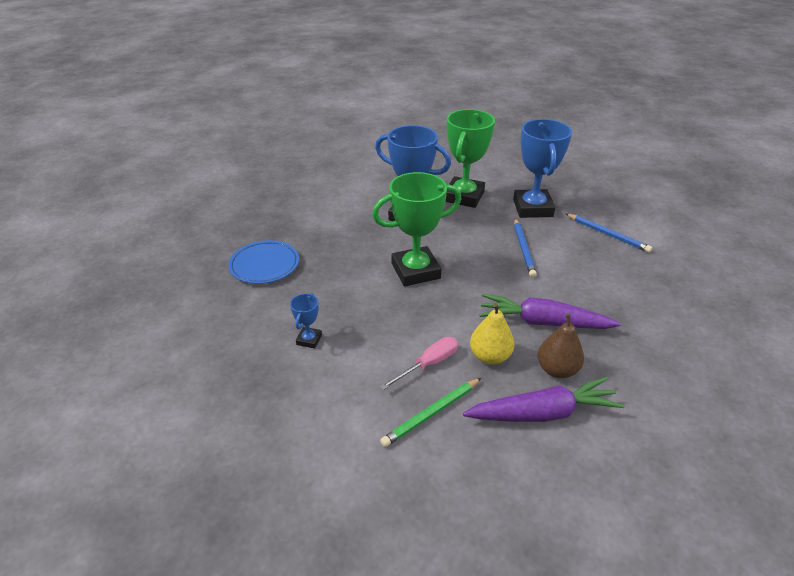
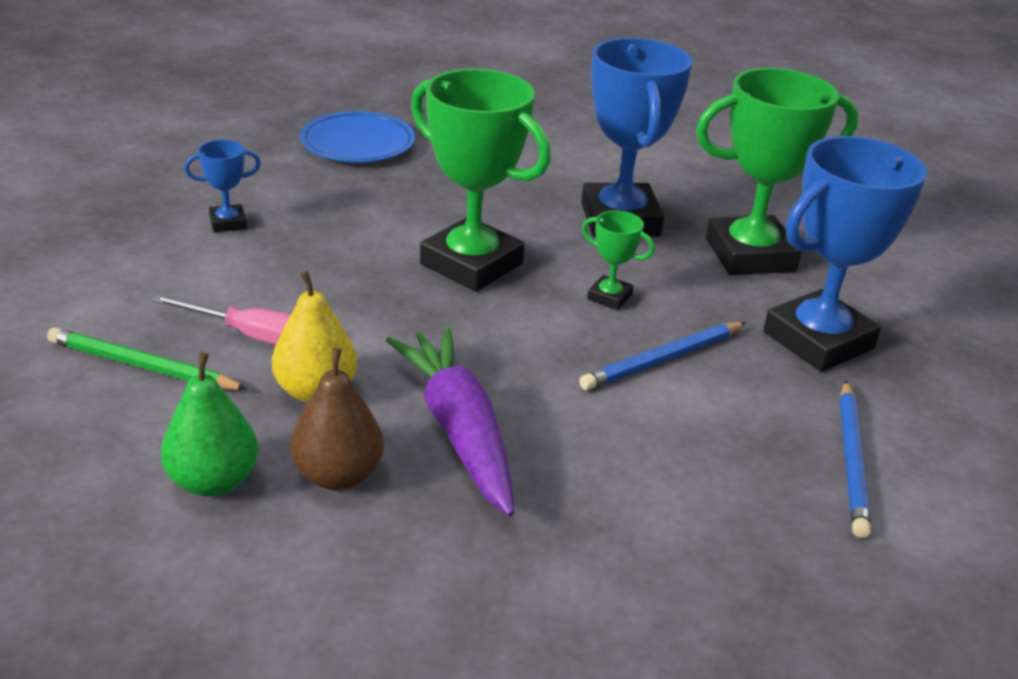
camera: 55 degrees right, 5 degrees down
(470, 243) = (609, 297): none -> green trophy
(543, 413) = (213, 481): purple carrot -> green pear

